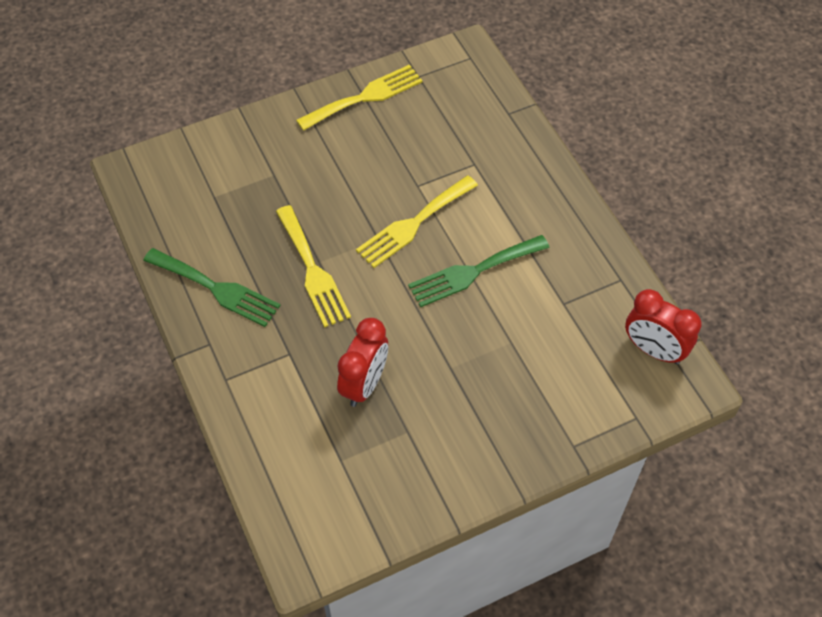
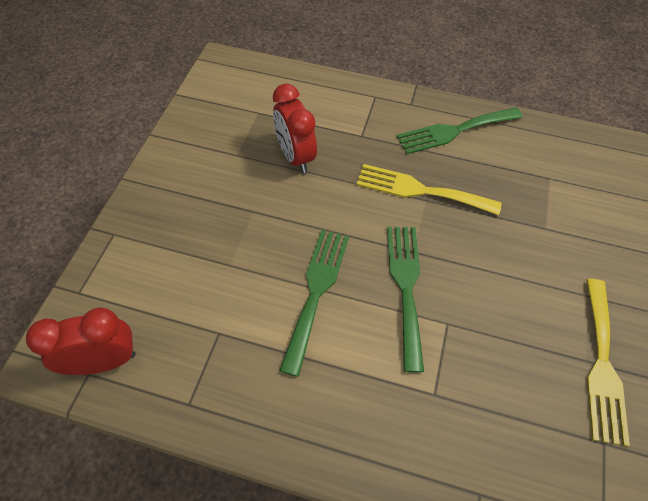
camera: 130 degrees right, 0 degrees up
(413, 224) = (406, 287): yellow fork -> green fork

